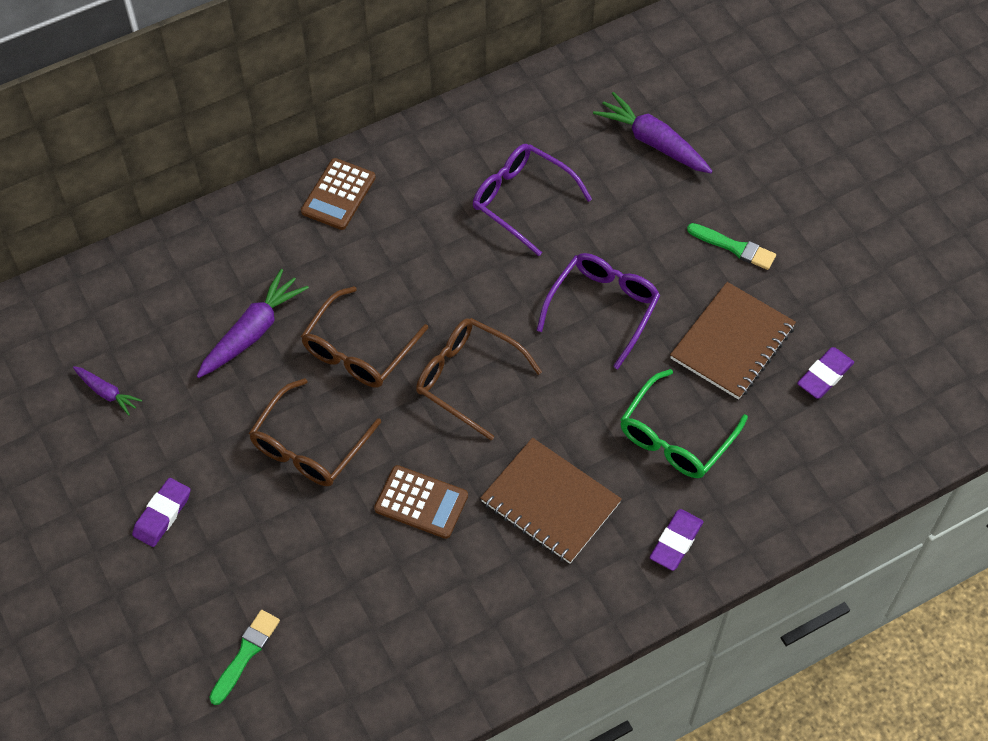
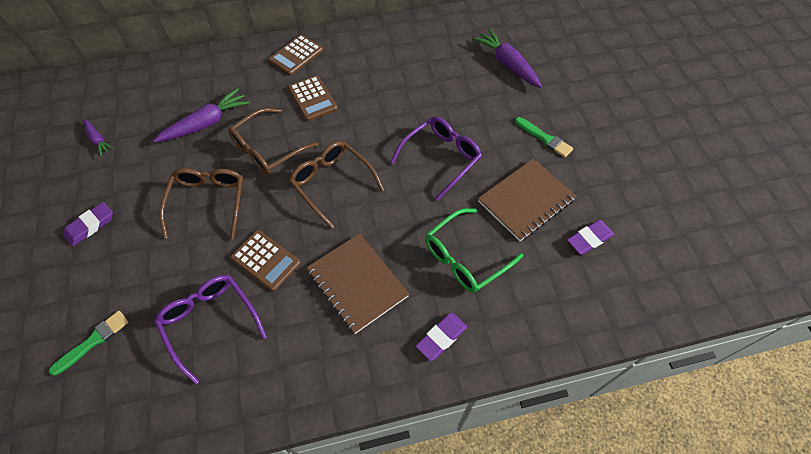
camera: 15 degrees right, 0 degrees up
(309, 445) = (208, 203): brown glasses -> brown glasses turned 135 degrees clockwise
(391, 259) = (312, 99): none -> brown calculator
(522, 201) = (410, 82): purple glasses -> purple glasses (210, 323)

